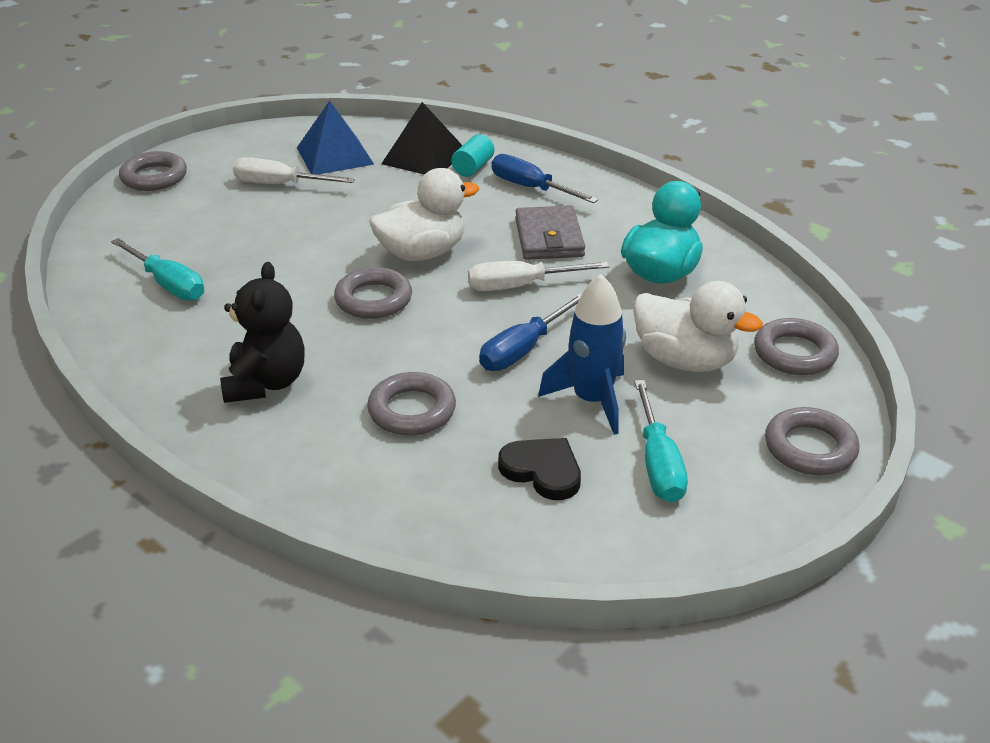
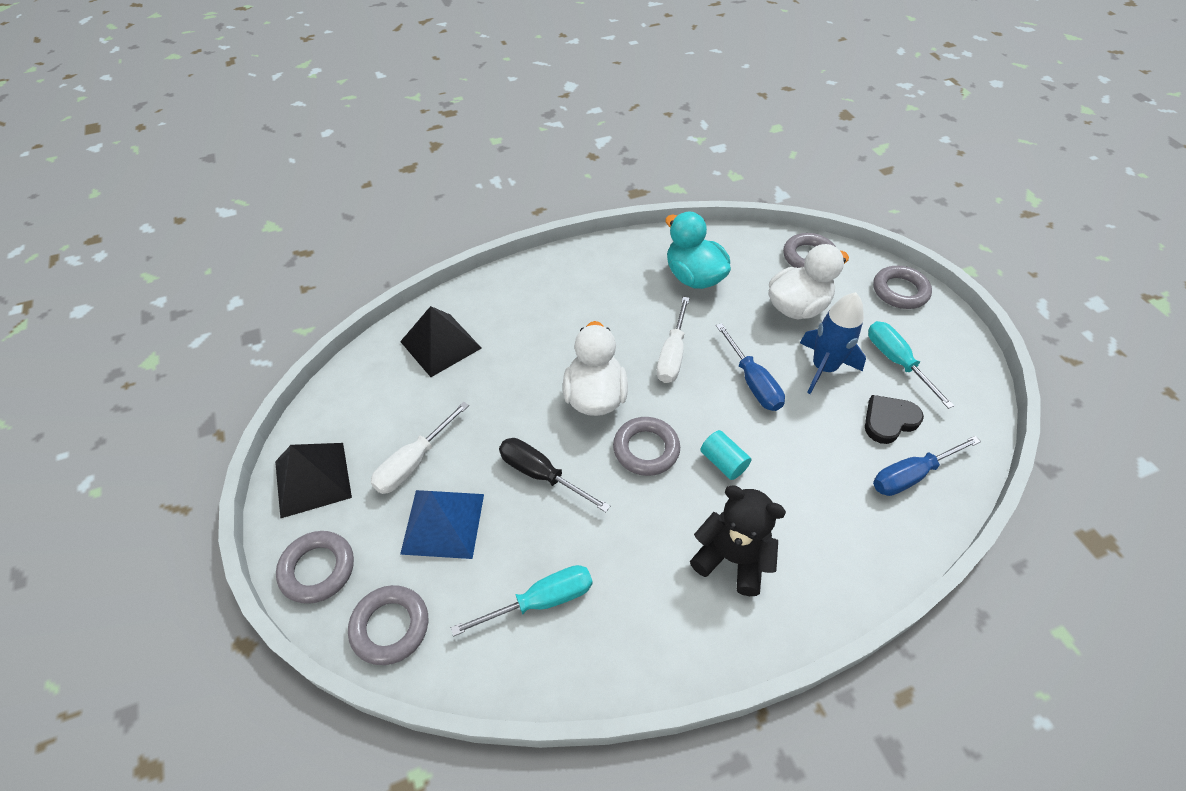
camera: 65 degrees left, 15 degrees up
(236, 148) = (312, 479): none -> black pyramid
(304, 248) = (541, 474): none -> black screwdriver
(334, 156) = (390, 405): blue pyramid -> blue pyramid (443, 523)
(412, 410) = (801, 470): grey ring -> grey ring (390, 627)
(473, 168) = (482, 320): turquoise cylinder -> turquoise cylinder (723, 462)
(531, 188) = (538, 299): blue screwdriver -> blue screwdriver (911, 475)
(549, 238) = (616, 315): grey wallet -> none
(658, 463) = (896, 361): turquoise screwdriver -> turquoise screwdriver turned 135 degrees counterclockwise

